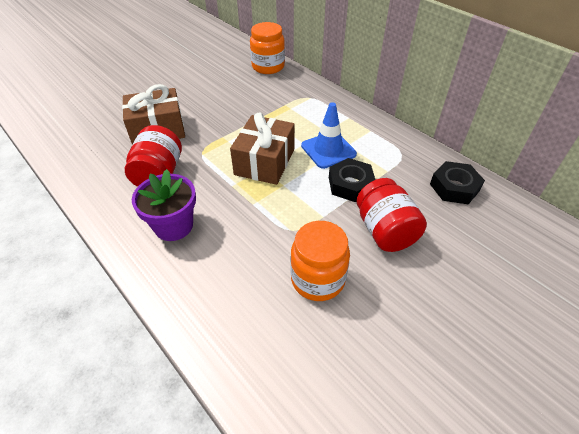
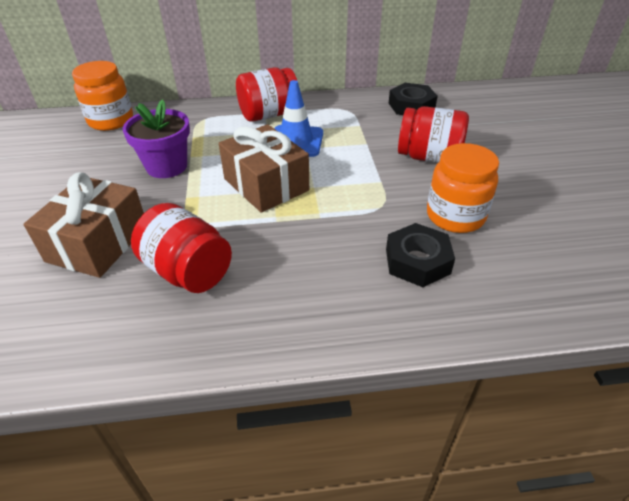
camera: 55 degrees left, 5 degrees down
(173, 226) = (293, 289): purple flower pot -> purple flower pot (167, 166)
(347, 121) = (269, 115): none -> red jar
(350, 184) = (356, 150): black nut -> black nut (417, 261)

